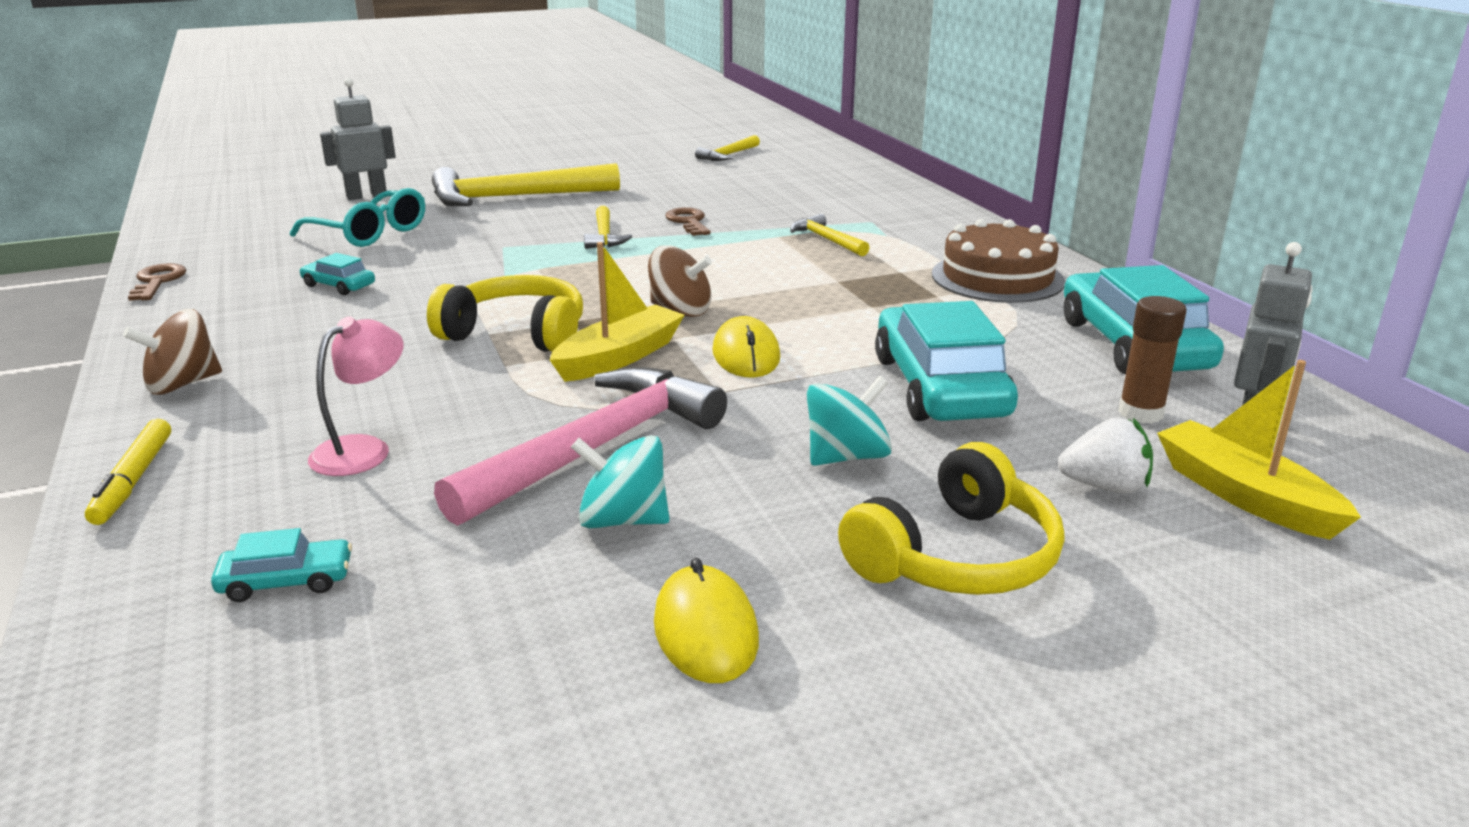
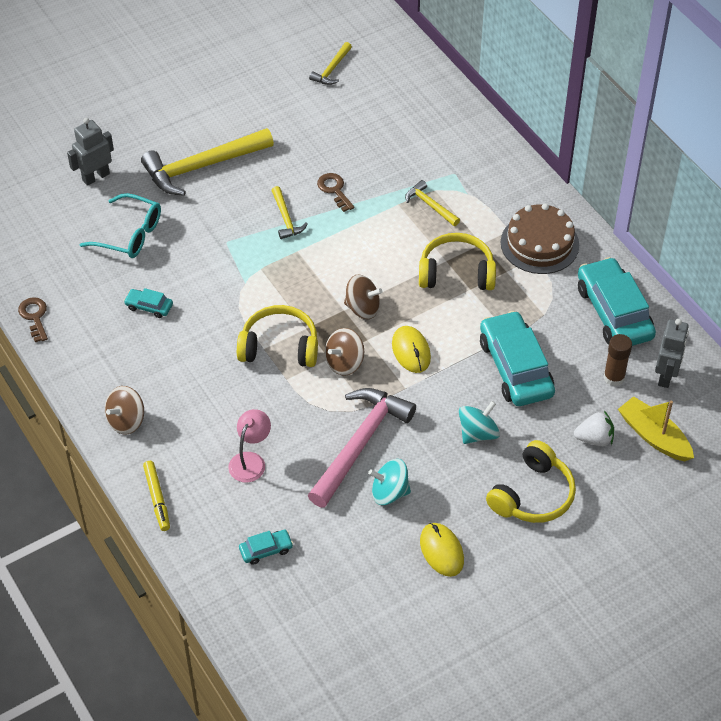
camera: 10 degrees left, 25 degrees up
(619, 357) = (344, 363): yellow boat -> brown spinning top
(852, 291) = (456, 272): none -> yellow headphones

